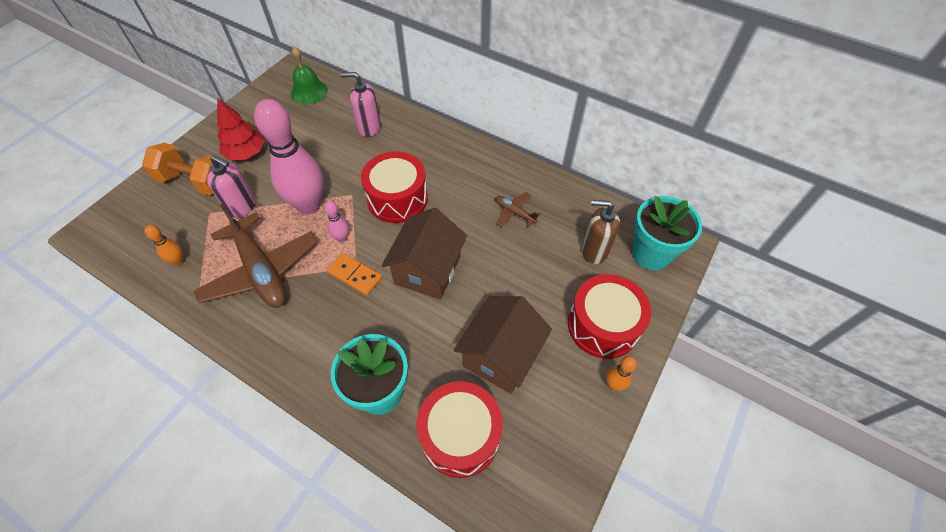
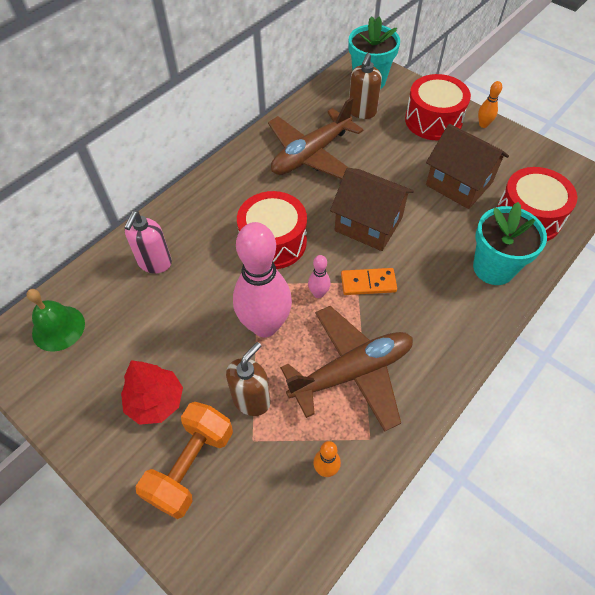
camera: 80 degrees left, 0 degrees up
(242, 207) = (251, 399): pink soap dispenser -> brown soap dispenser
(355, 275) = (368, 283): orange domino -> orange domino turned 45 degrees clockwise
(514, 213) = (311, 154): brown plane -> brown plane, size x2.24

